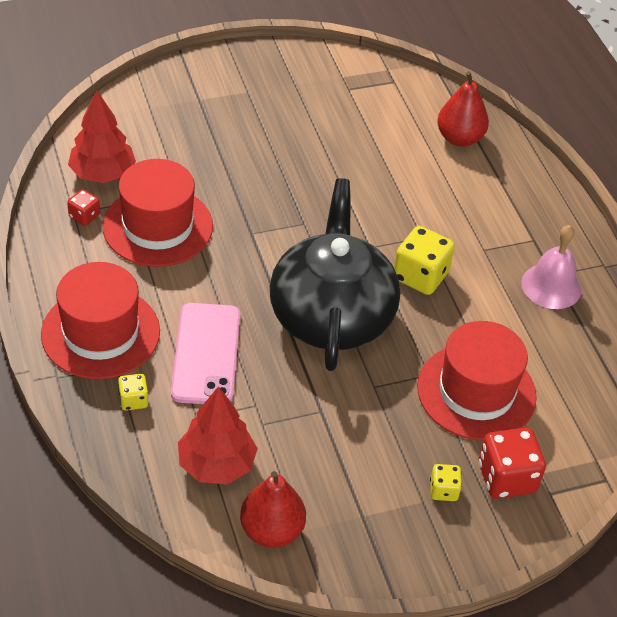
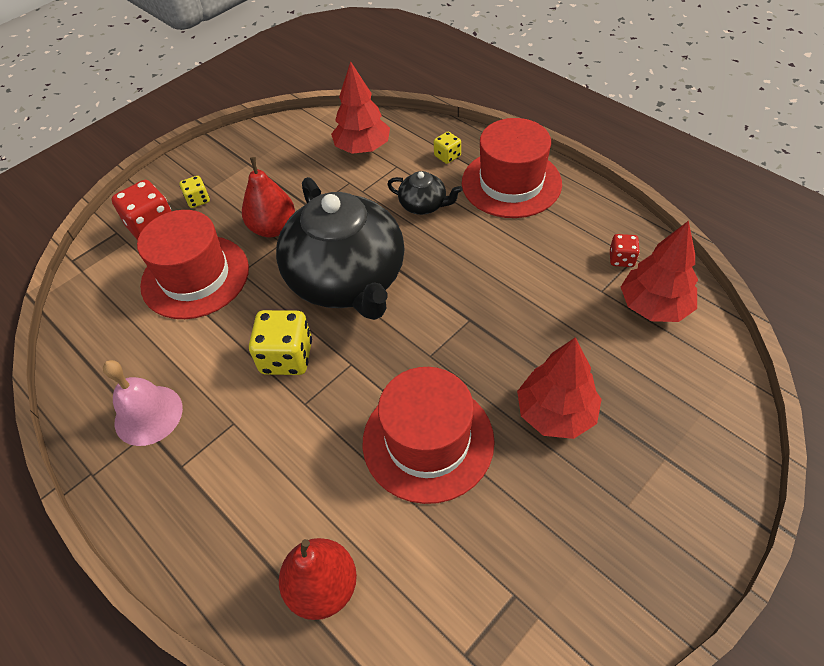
camera: 160 degrees right, 5 degrees up
(158, 226) = (554, 282): red hat -> red hat (428, 441)
(206, 354) = (423, 205): pink phone -> black teapot
(245, 149) = (555, 413): none -> red tree
(271, 530) = (303, 133): red pear -> red pear (273, 228)

